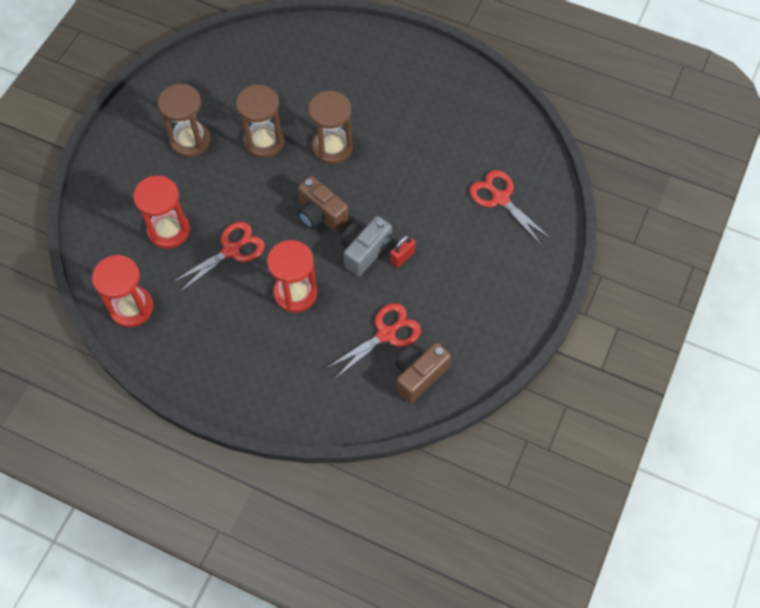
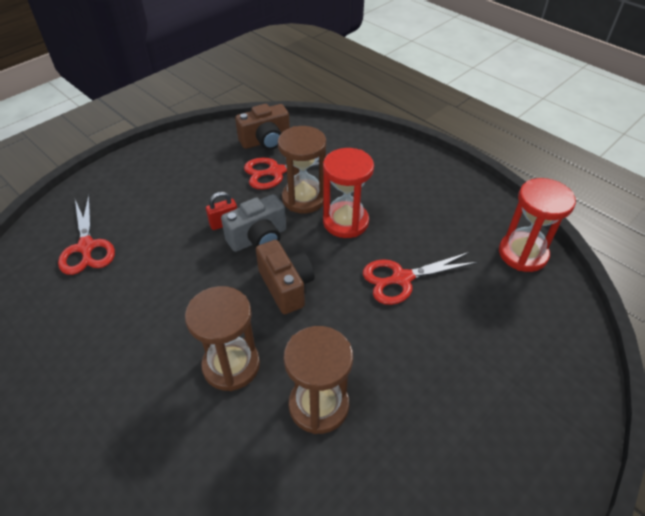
camera: 160 degrees left, 15 degrees down
(169, 230) = (474, 322): red hourglass -> none
(190, 141) = (427, 444): brown hourglass -> brown hourglass (304, 198)

